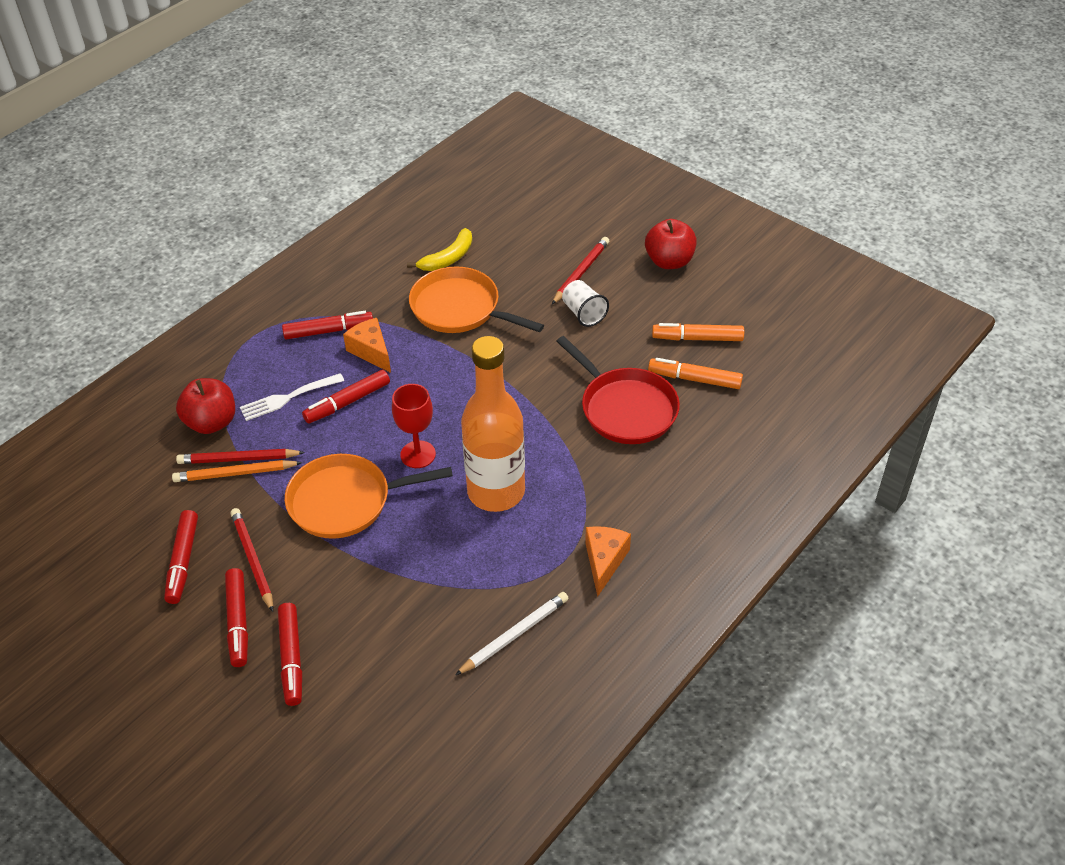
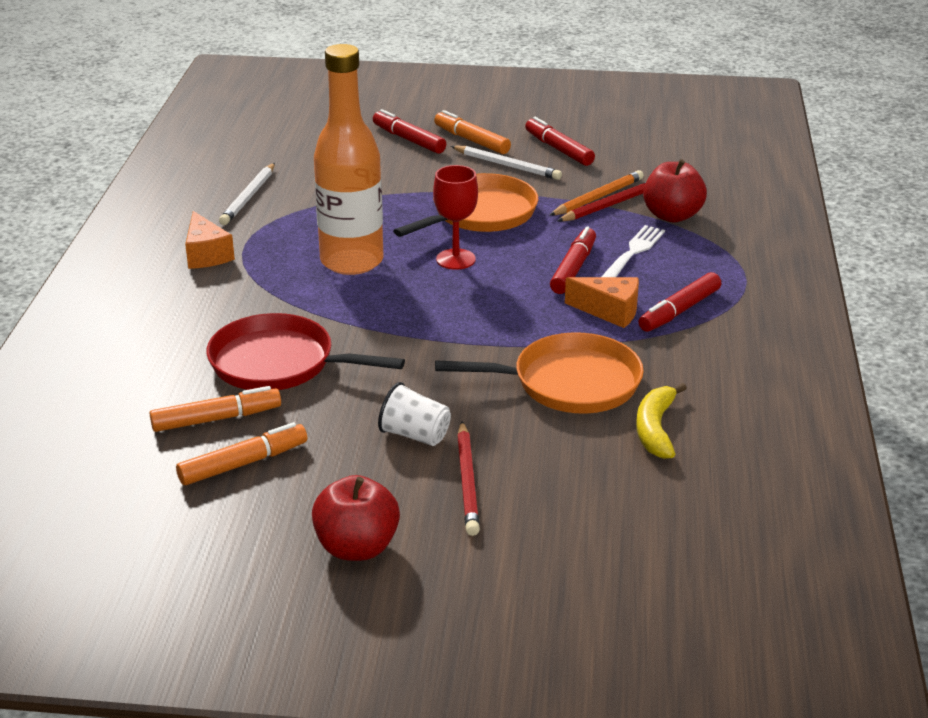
camera: 145 degrees right, 15 degrees down
(238, 622) = (471, 140): red marker -> orange marker
(252, 560) = (507, 165): red pencil -> white pencil

